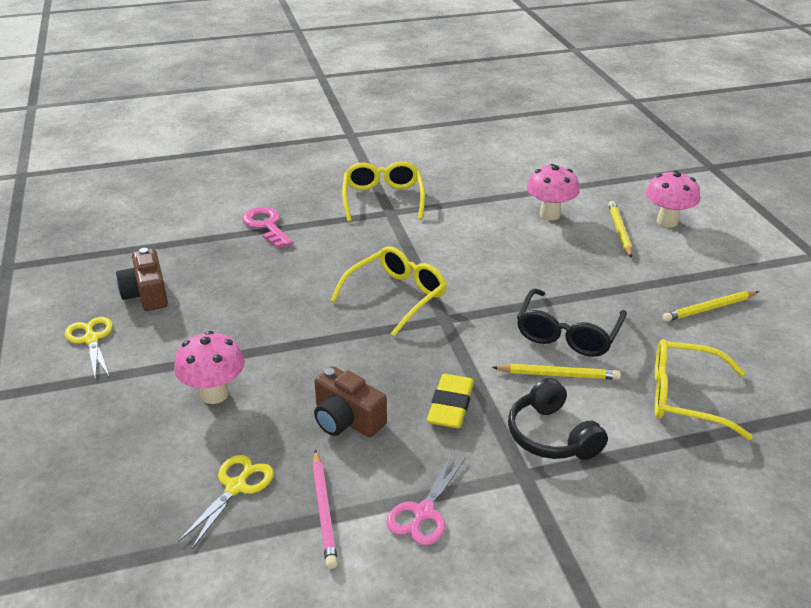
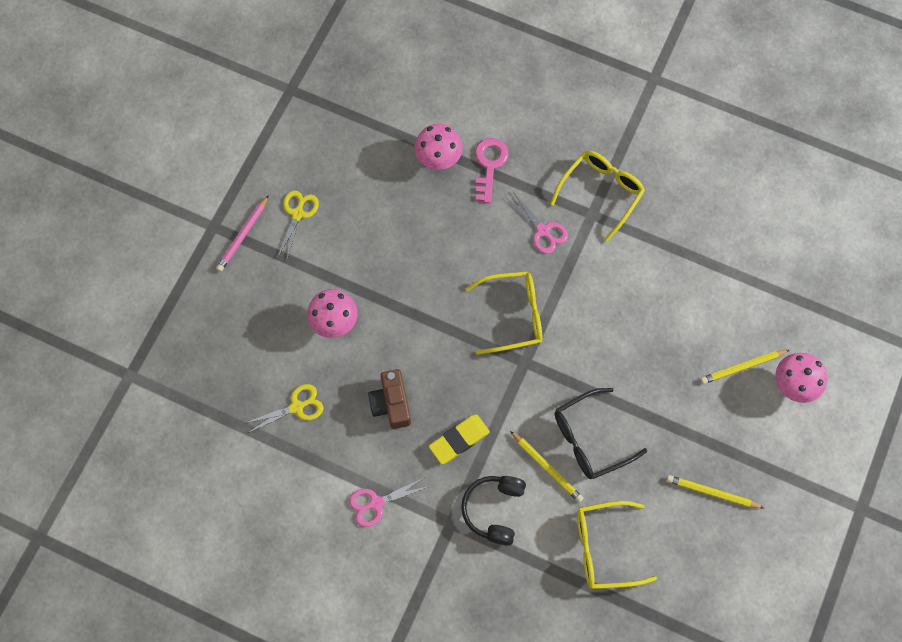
camera: 40 degrees right, 35 degrees up
(146, 294) = (357, 190): brown camera -> none
(324, 510) = (328, 460): pink pencil -> pink pencil (243, 235)
(360, 238) = (543, 231): none -> pink scissors
(550, 214) = (710, 308): pink mushroom -> pink mushroom (438, 160)
(619, 231) = (742, 367): yellow pencil -> yellow pencil turned 150 degrees counterclockwise
(685, 397) = (604, 547): yellow glasses -> yellow glasses turned 60 degrees counterclockwise

